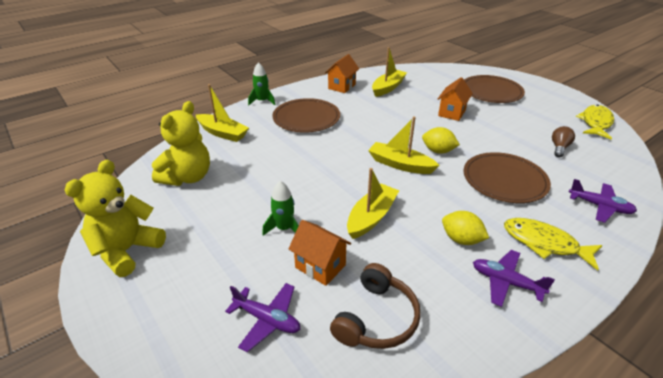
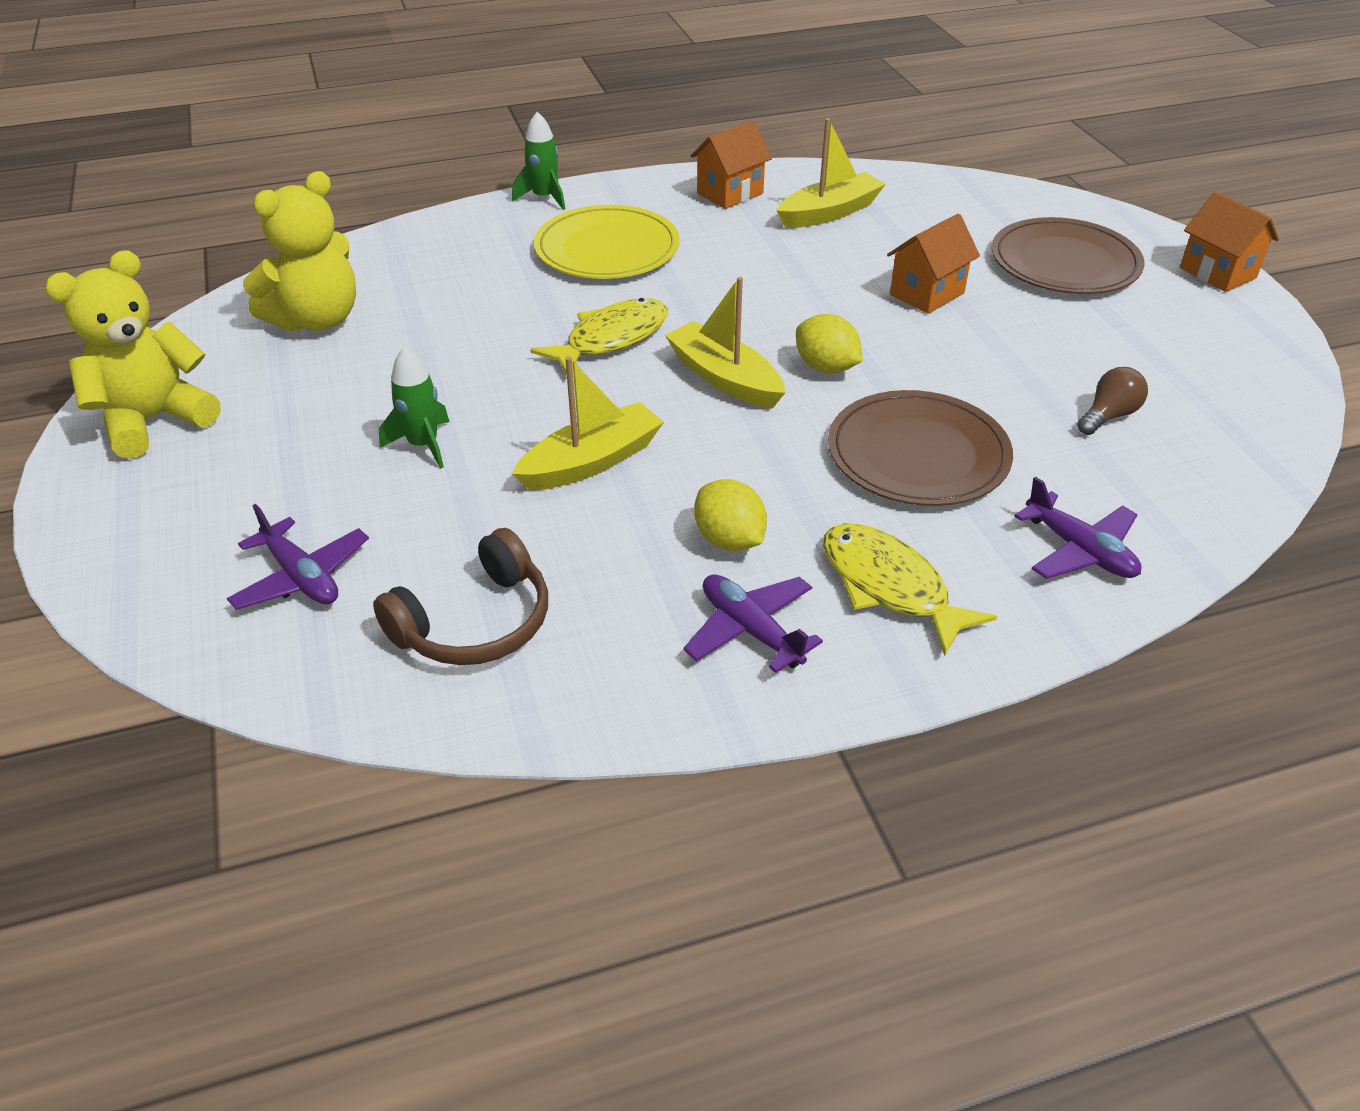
camera: 20 degrees right, 5 degrees up
(222, 133) = (427, 249): yellow boat -> none
(306, 118) = (607, 248): brown plate -> yellow plate
(320, 266) = (441, 520): orange house -> orange house (1217, 273)
(595, 123) = (1258, 380): yellow fish -> yellow fish (611, 339)

